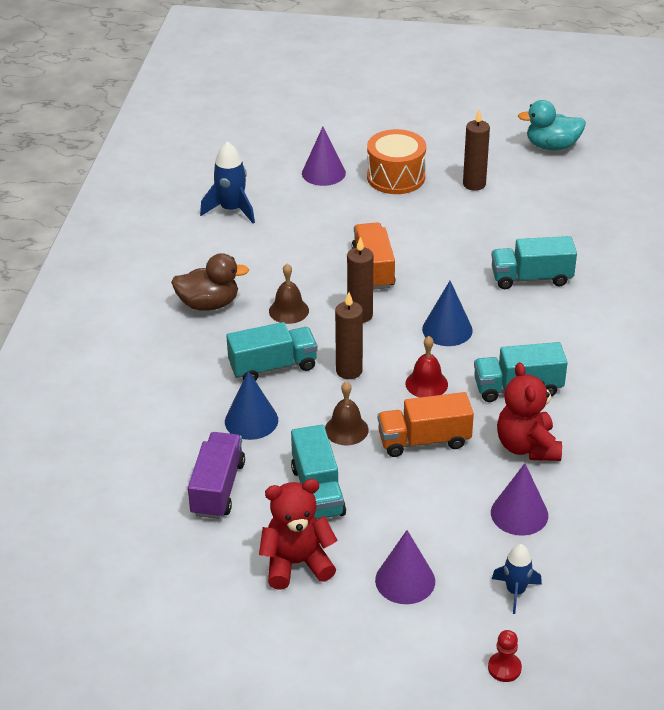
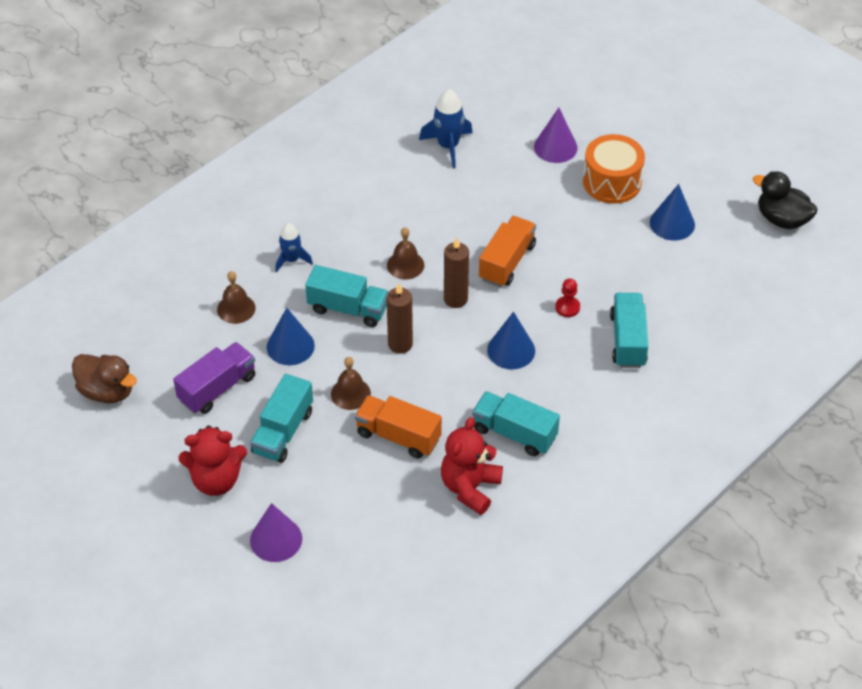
camera: 35 degrees right, 10 degrees up
(167, 416) = (236, 308): none -> brown bell
(209, 304) = (351, 226): brown duck -> brown duck (107, 391)
(297, 563) = (216, 480): red teddy bear -> red teddy bear turned 150 degrees clockwise
(426, 384) = (447, 389): red bell -> none
(474, 184) = (672, 223): brown candle -> blue cone
(504, 668) = (278, 648): red pawn -> red pawn (567, 307)
(515, 591) = (343, 597): blue rocket -> blue rocket (291, 260)
(519, 513) = (408, 538): purple cone -> none
(531, 278) = (628, 340): turquoise truck -> turquoise truck turned 60 degrees clockwise
(552, 146) = (782, 219): turquoise duck -> black duck

